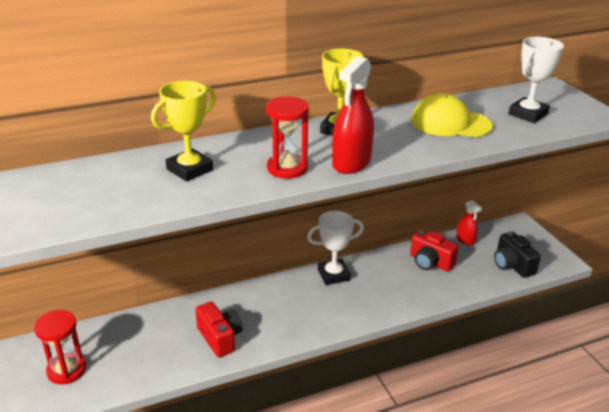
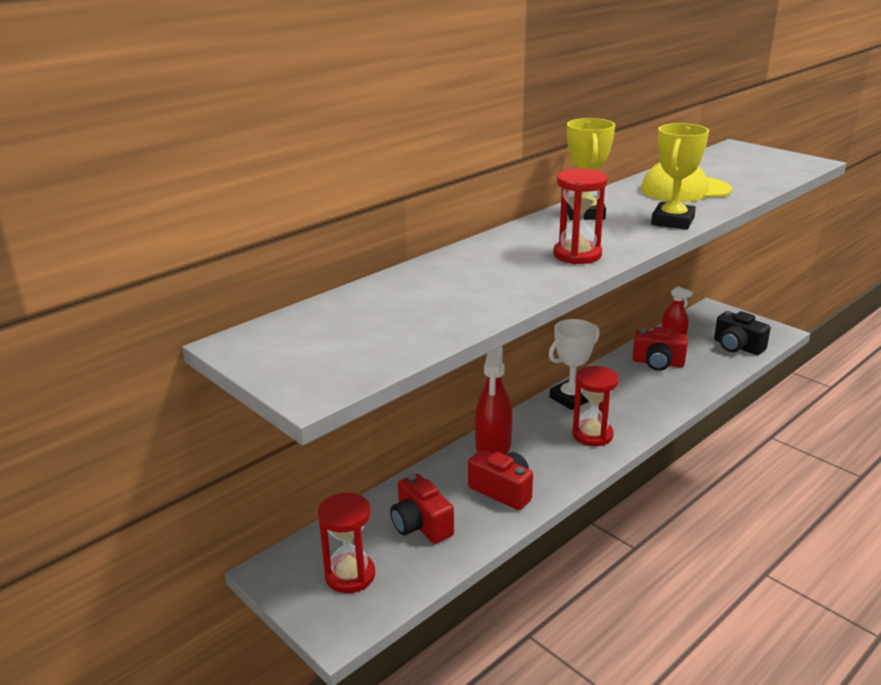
camera: 20 degrees left, 5 degrees down
(142, 347) = (421, 525): none -> red camera
(190, 169) = (475, 276): yellow trophy -> yellow trophy (672, 221)
(324, 311) = (592, 435): none -> red hourglass
(351, 163) = (635, 238): red spray bottle -> red spray bottle (493, 446)
(528, 114) = (745, 171): white trophy -> none

